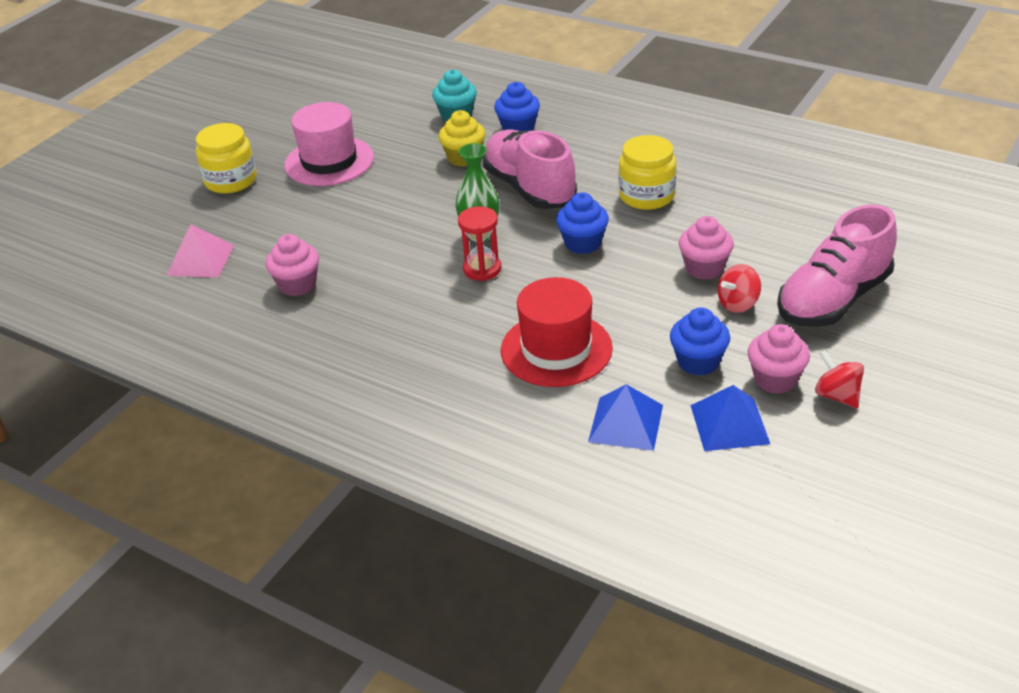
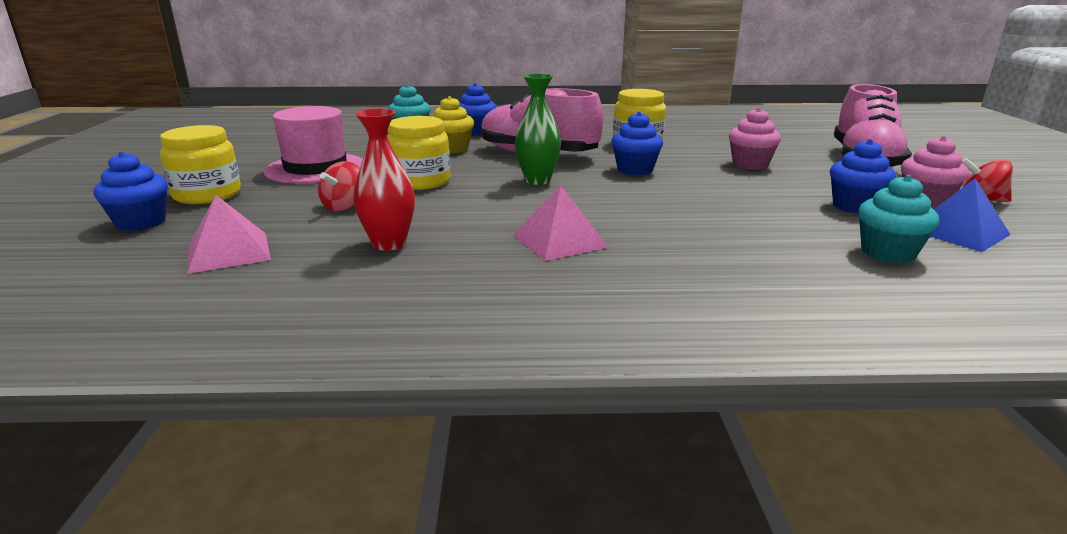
camera: 35 degrees left, 15 degrees down
(172, 206) = (141, 223): none -> blue cupcake
(297, 285) = (389, 244): pink cupcake -> red vase
(388, 207) = (420, 181): none -> yellow jar
(408, 321) = (559, 240): none -> pink pyramid
(482, 269) = (575, 197): red hourglass -> none
(556, 349) = (733, 225): red hat -> none
(625, 423) = (887, 253): blue pyramid -> turquoise cupcake
(738, 304) = (811, 175): red spinning top -> red spinning top (344, 206)

